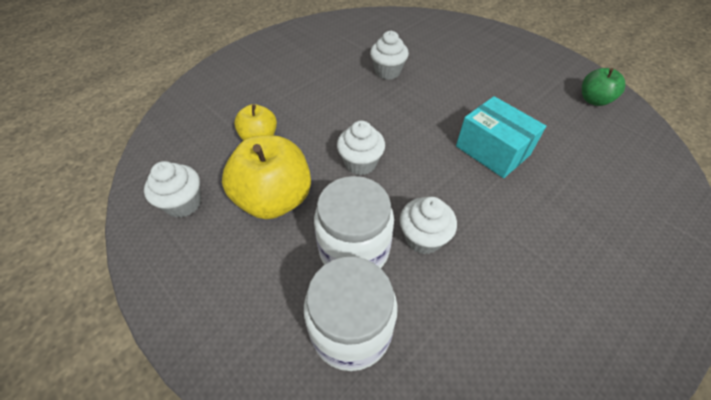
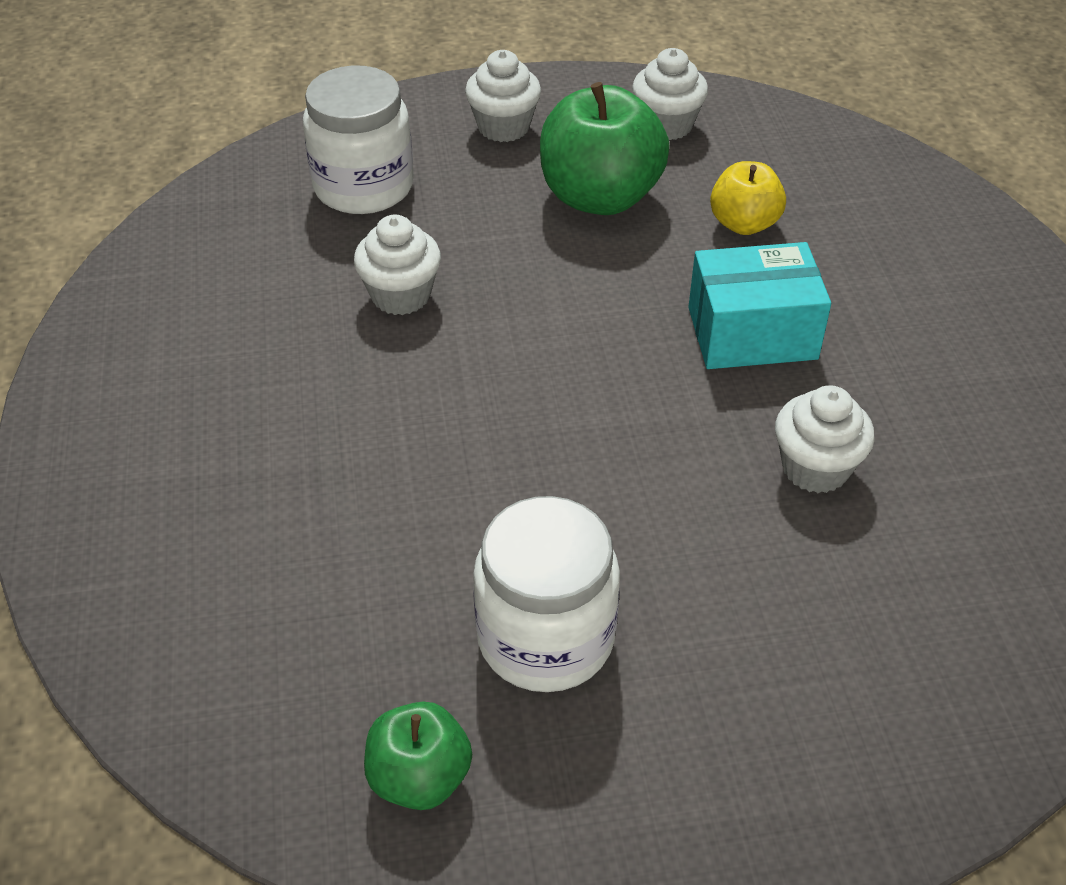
camera: 125 degrees right, 5 degrees down
(274, 199) = (600, 196): yellow apple -> green apple
(354, 249) = (452, 230): white jar -> white jar (545, 637)
(360, 163) = (588, 303): white cupcake -> white cupcake (503, 127)
(492, 150) = (462, 476): turquoise box -> turquoise box (752, 333)

